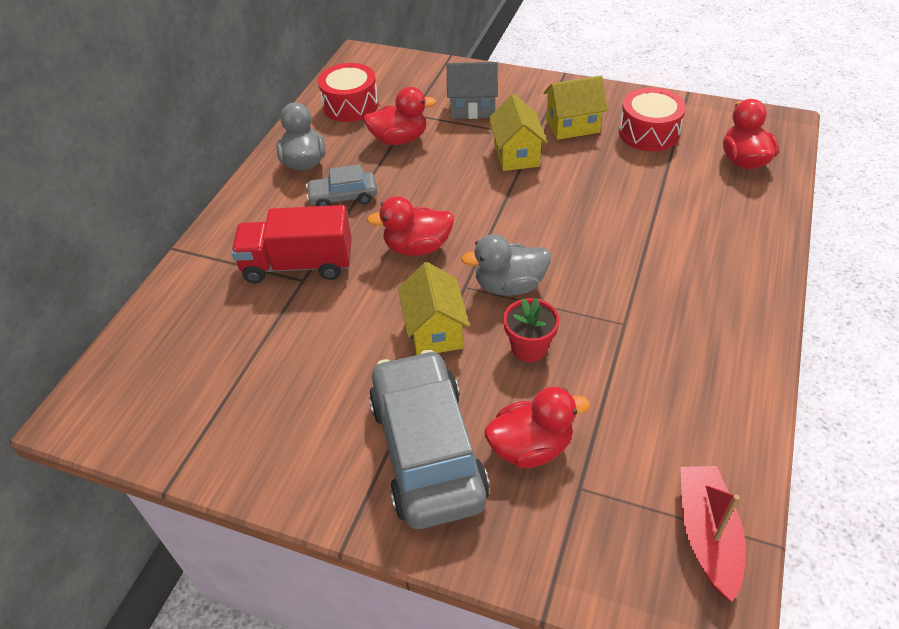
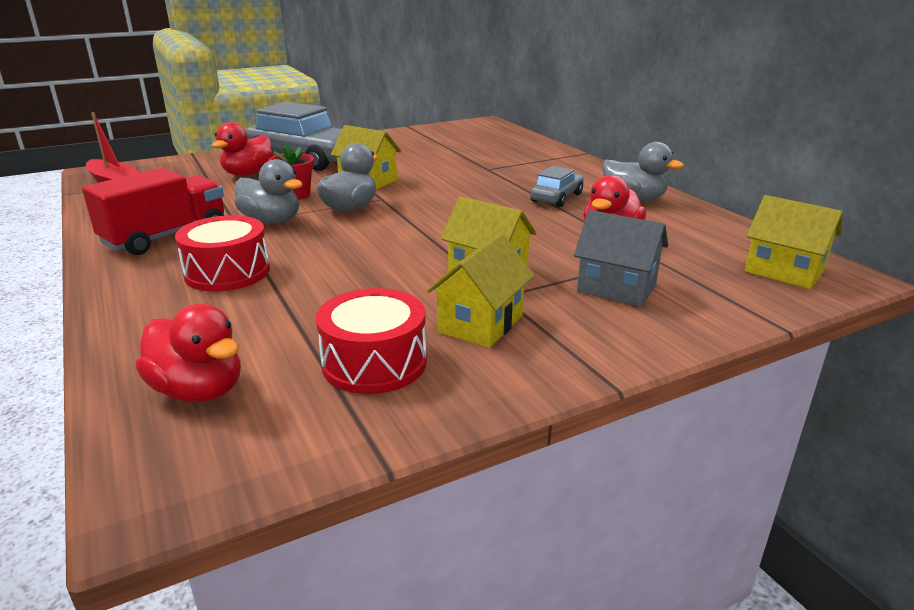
camera: 130 degrees right, 20 degrees down
(298, 265) = (504, 171): red truck -> red truck (166, 236)
(350, 105) = (715, 239): red drum -> red drum (227, 272)
(377, 72) = (784, 272): none -> yellow house
(417, 247) = (449, 199): red duck -> none
(473, 108) = (616, 288): grey house -> grey house turned 75 degrees clockwise
(591, 307) = (271, 221): none -> grey duck

